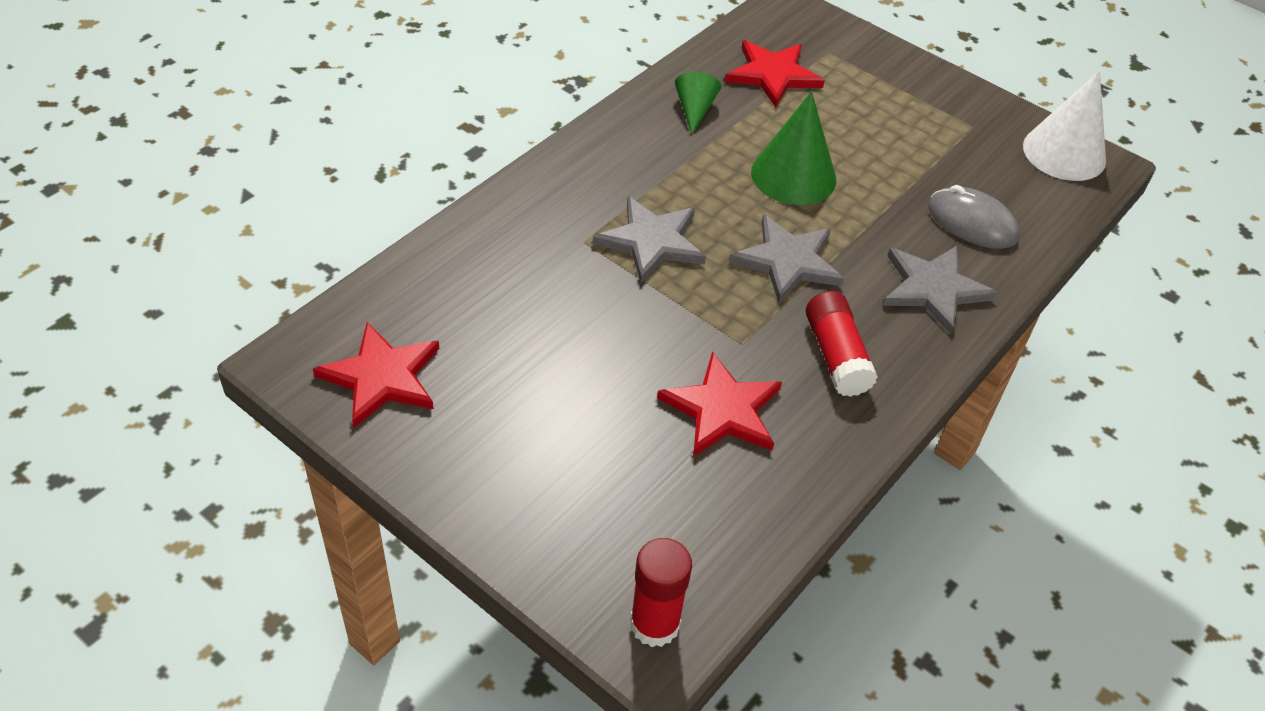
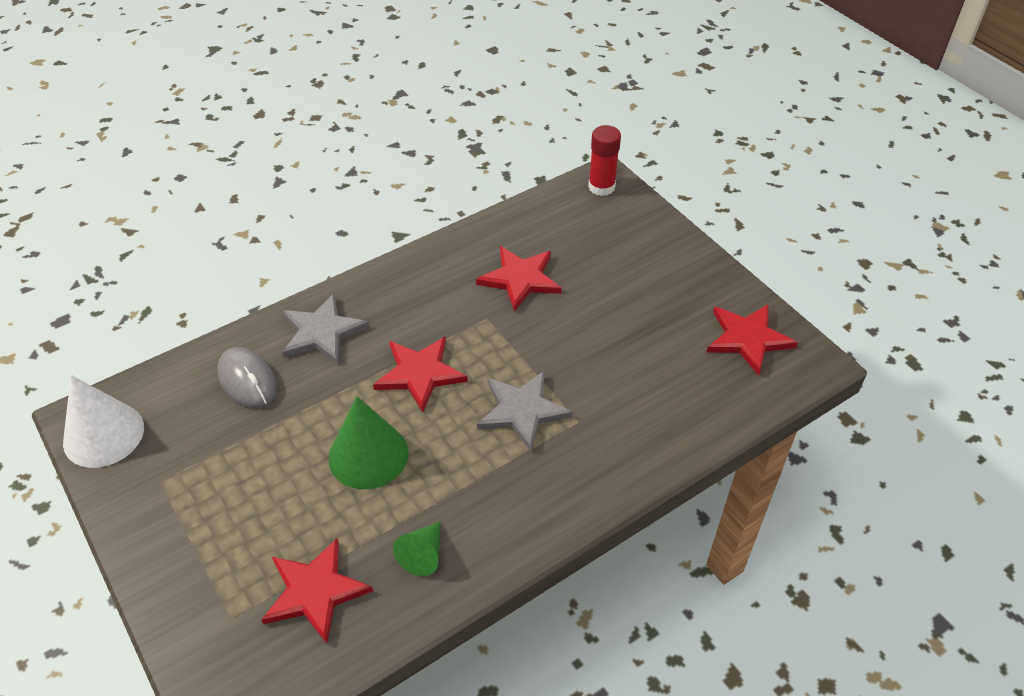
camera: 160 degrees left, 0 degrees up
(787, 261) = (420, 374): grey star -> red star
(836, 356) = (425, 298): red glue stick -> none

